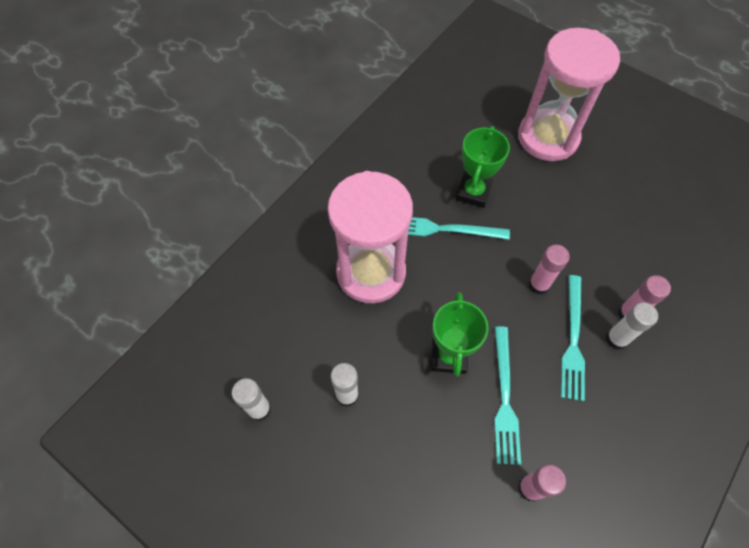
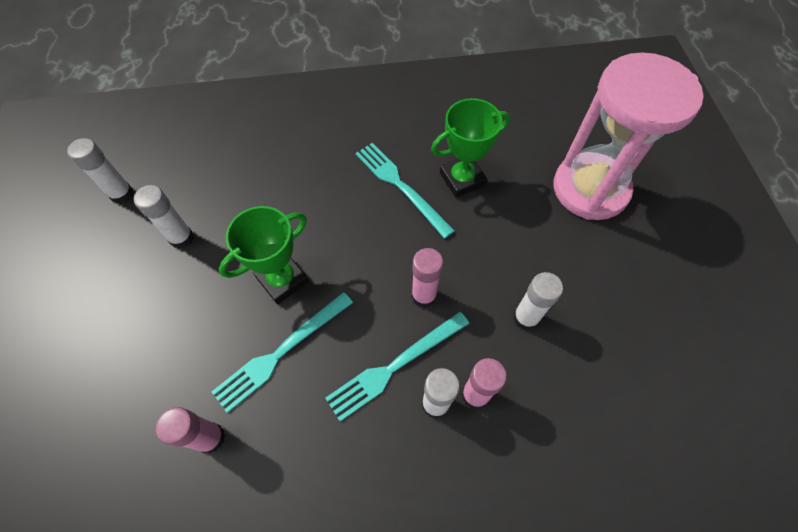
camera: 45 degrees right, 0 degrees up
(371, 272) = (306, 171): pink hourglass -> none
(602, 246) = (525, 318): none -> white glue stick

